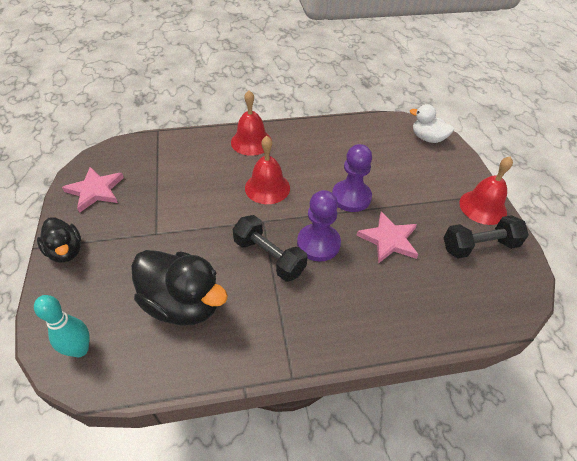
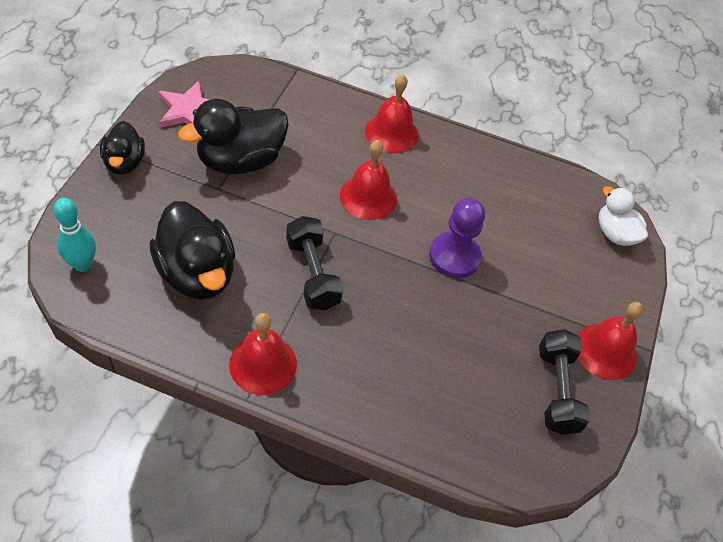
camera: 25 degrees right, 5 degrees up
(159, 206) = (240, 160): none -> black duck
(283, 343) = (263, 364): none -> red bell
(318, 243) = (375, 288): purple pawn -> none
(389, 239) = (457, 325): pink star -> none
(479, 246) = (557, 390): black dumbbell -> black dumbbell turned 75 degrees clockwise

